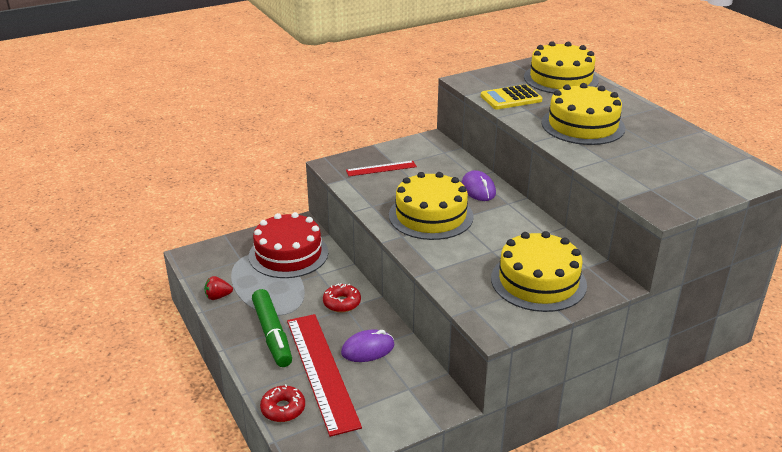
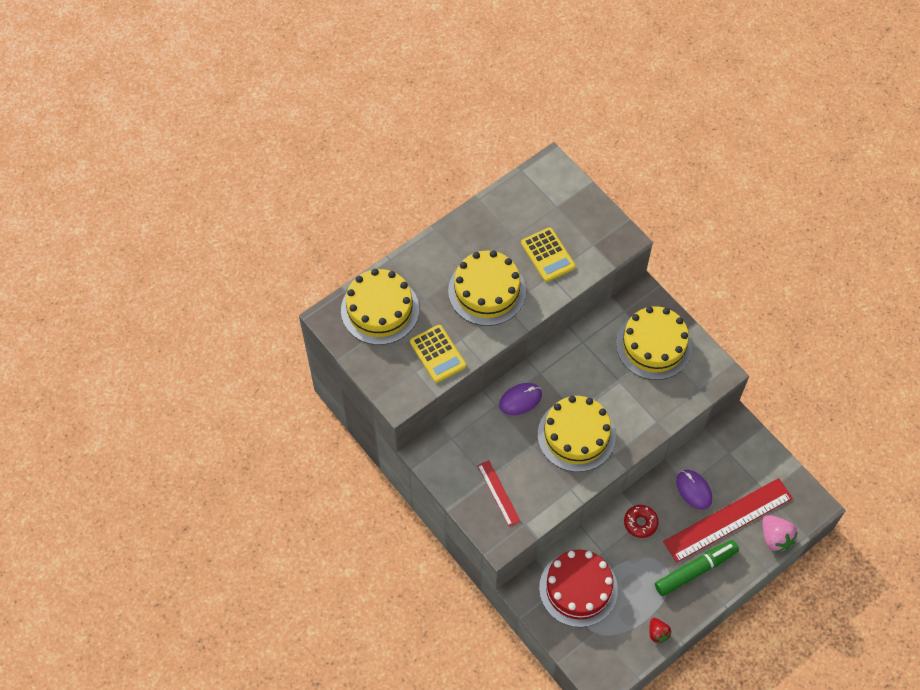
camera: 100 degrees left, 30 degrees up
(283, 409) = (775, 538): red donut -> pink strawberry
(632, 160) = (547, 255): none -> yellow calculator

